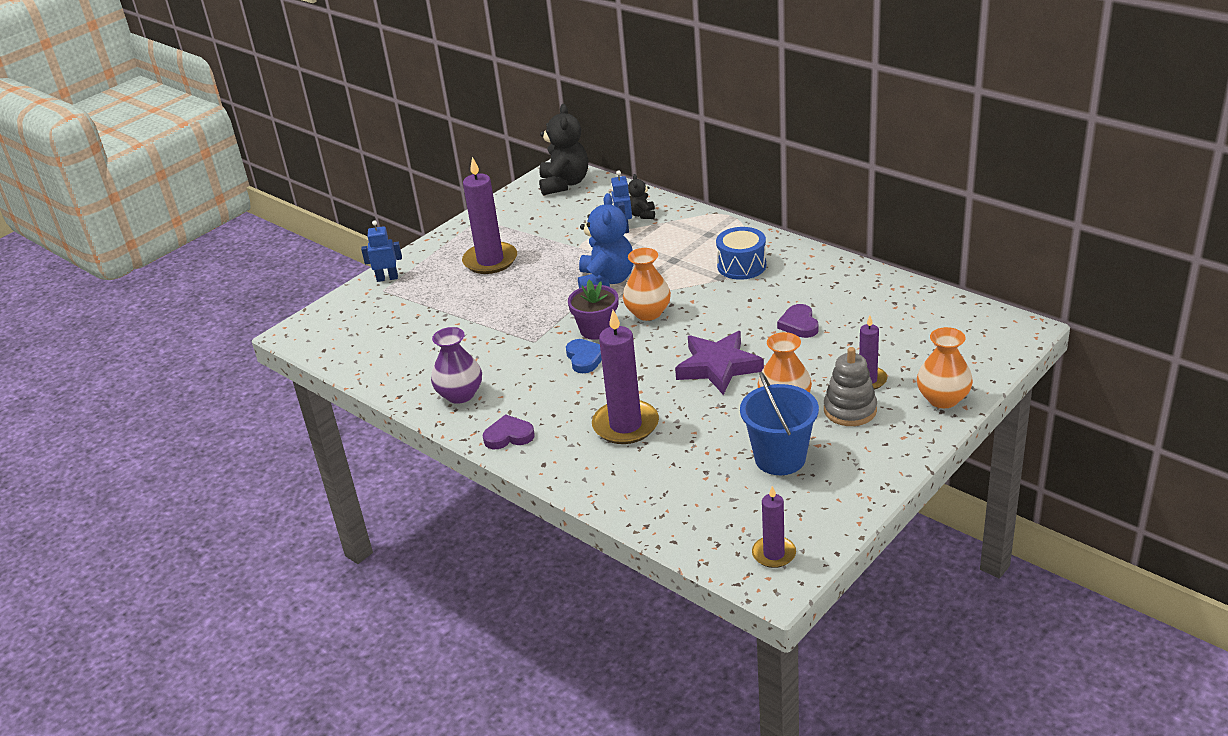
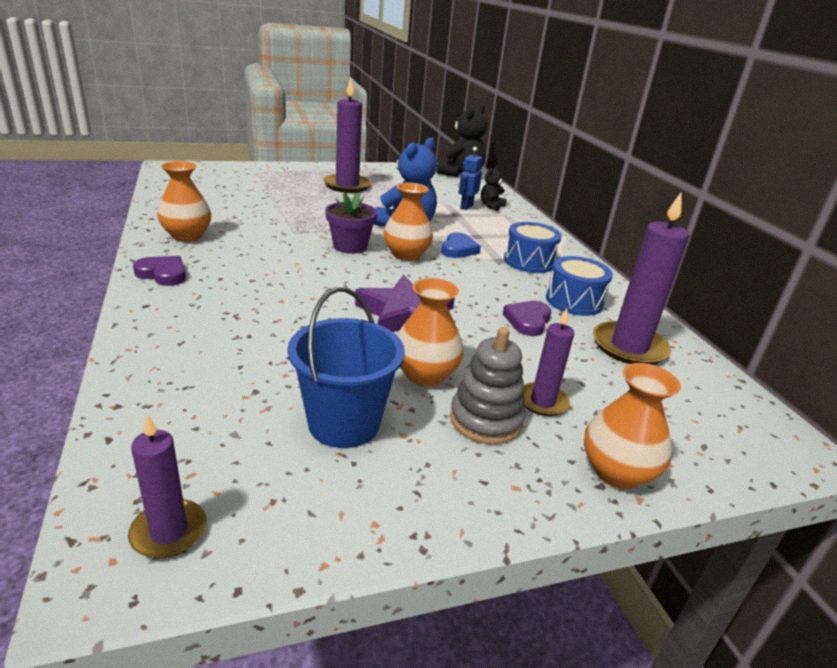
camera: 25 degrees right, 5 degrees down
(387, 278) = (271, 168): blue robot -> none
(460, 394) = (187, 235): purple vase -> orange vase
(585, 358) = (310, 258): blue heart -> blue heart (458, 249)
(625, 425) = (257, 314): purple candle -> purple candle (629, 347)
(810, 288) = (574, 301): none -> blue drum

